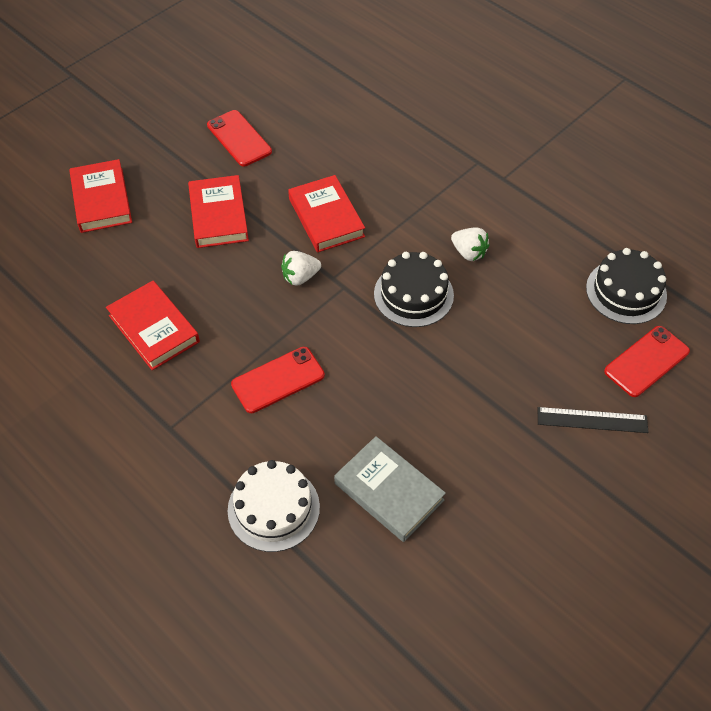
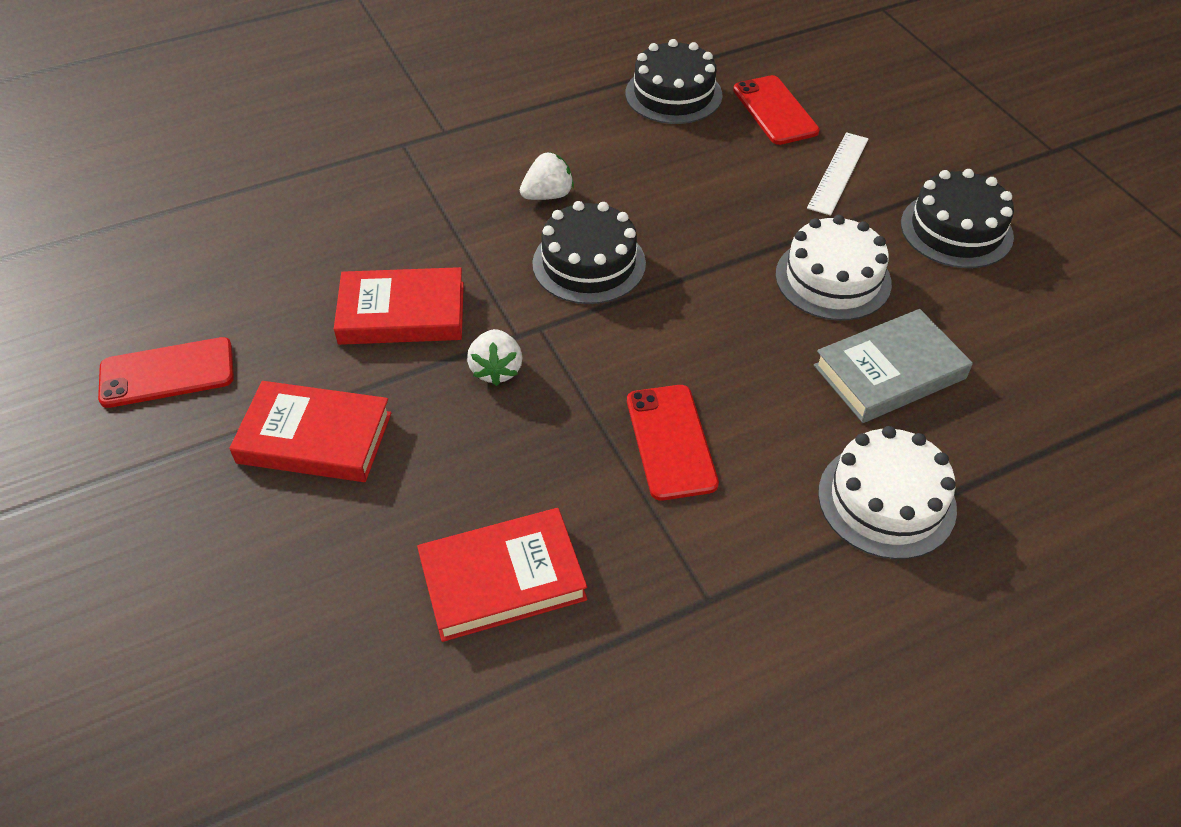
camera: 70 degrees left, 5 degrees down
(101, 200) = (164, 600): red book -> none
(467, 439) = (833, 279): none -> white cake
(566, 514) = (956, 230): none -> black cake
(592, 420) = (838, 173): black ruler -> white ruler

